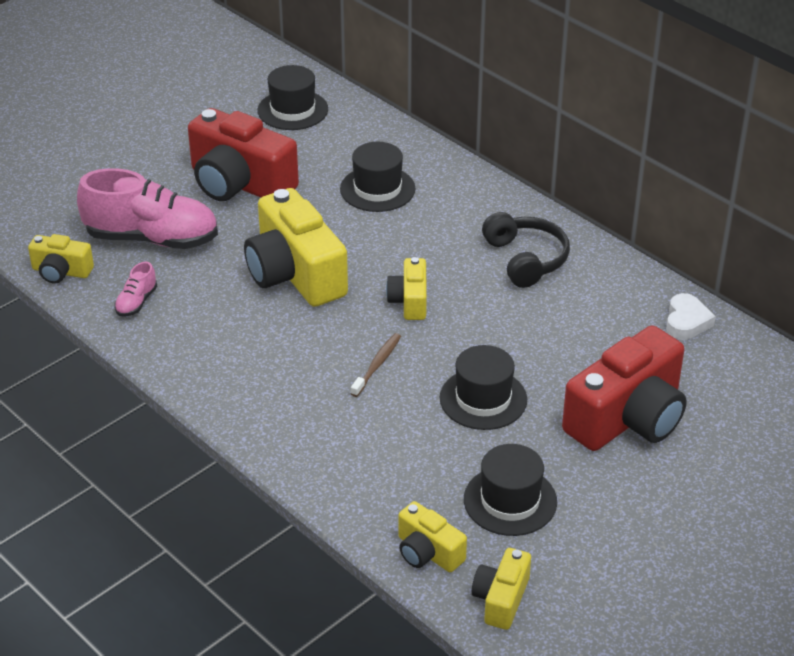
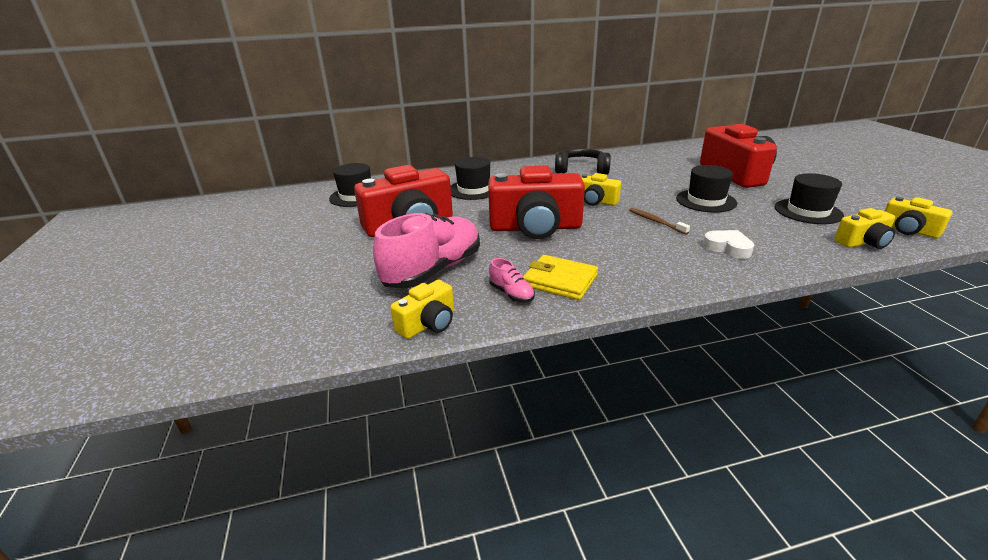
camera: 60 degrees left, 10 degrees down
(180, 325) = (560, 281): none -> yellow wallet
(295, 274) = (535, 227): yellow camera -> red camera
(686, 321) = (661, 151): white heart -> white heart (728, 248)

